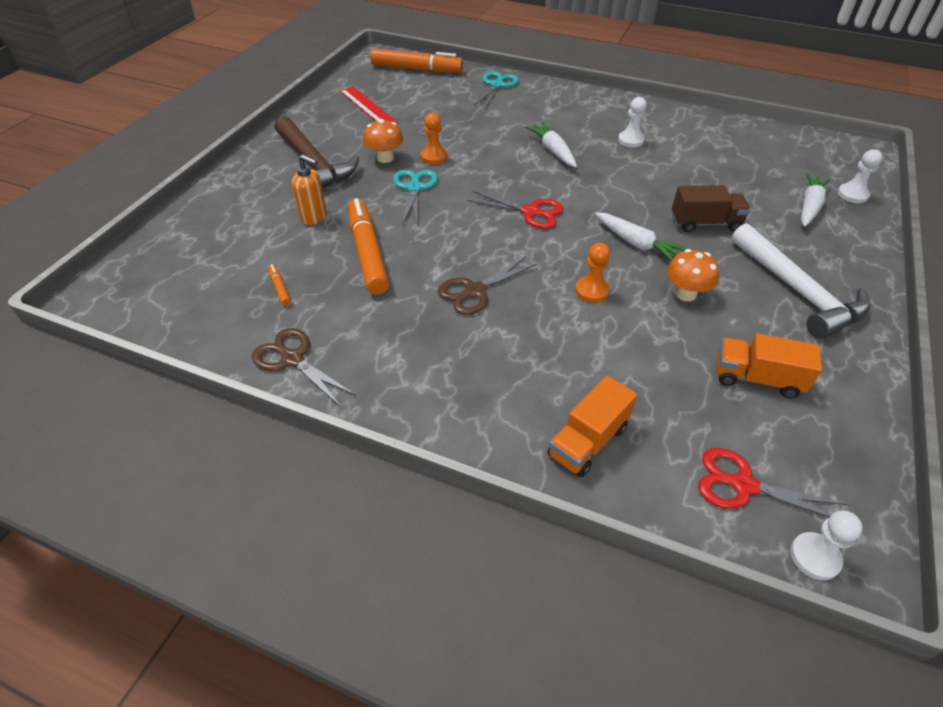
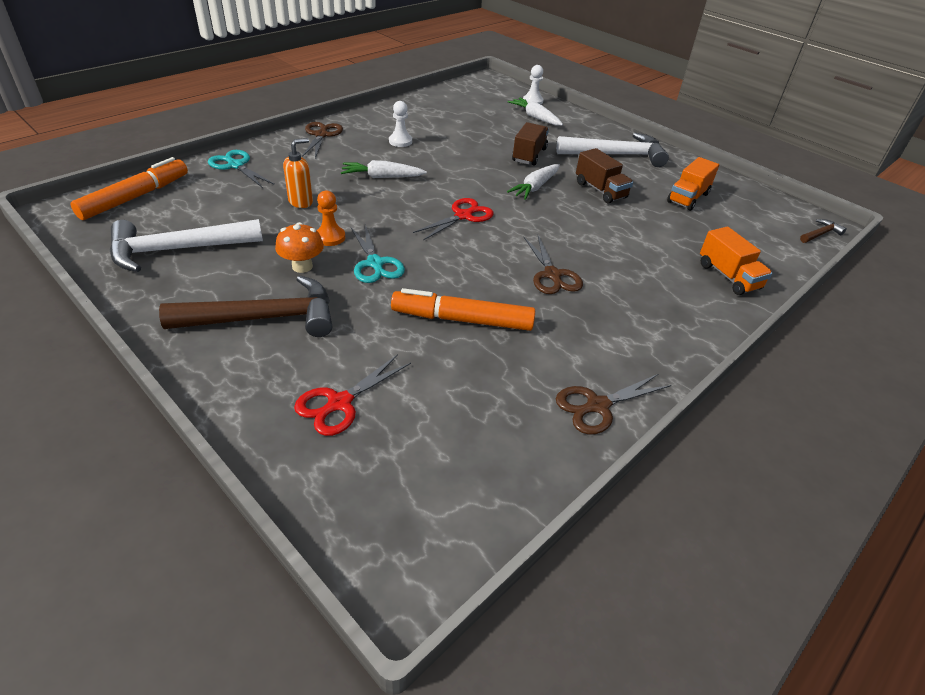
camera: 70 degrees left, 5 degrees down
(280, 288) = (484, 393): orange marker -> none
(314, 217) = (373, 341): orange soap dispenser -> orange soap dispenser (301, 202)
(368, 106) = (178, 250): red ruler -> white hammer
(414, 188) = (375, 263): turquoise scissors -> turquoise scissors turned 135 degrees counterclockwise
(590, 101) = (321, 135): none -> brown scissors
(591, 290) = (579, 223): orange pawn -> none
(636, 243) = (535, 187): white carrot -> white carrot turned 150 degrees clockwise
(685, 294) = (600, 190): orange mushroom -> brown truck
(743, 485) = (770, 235): red scissors -> red scissors (340, 403)
(815, 557) = (820, 234): white pawn -> brown hammer

